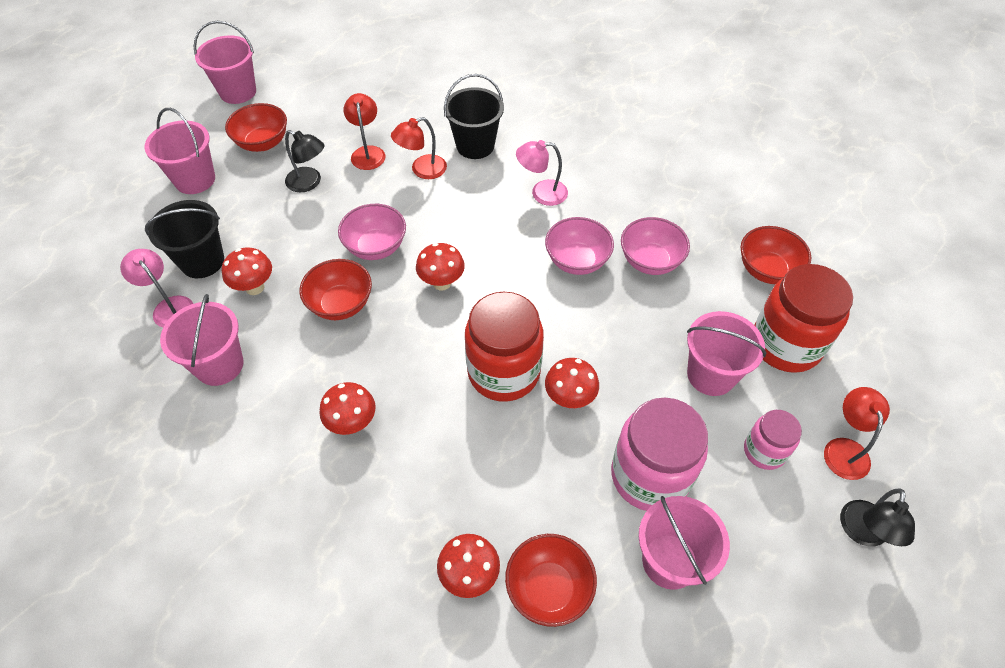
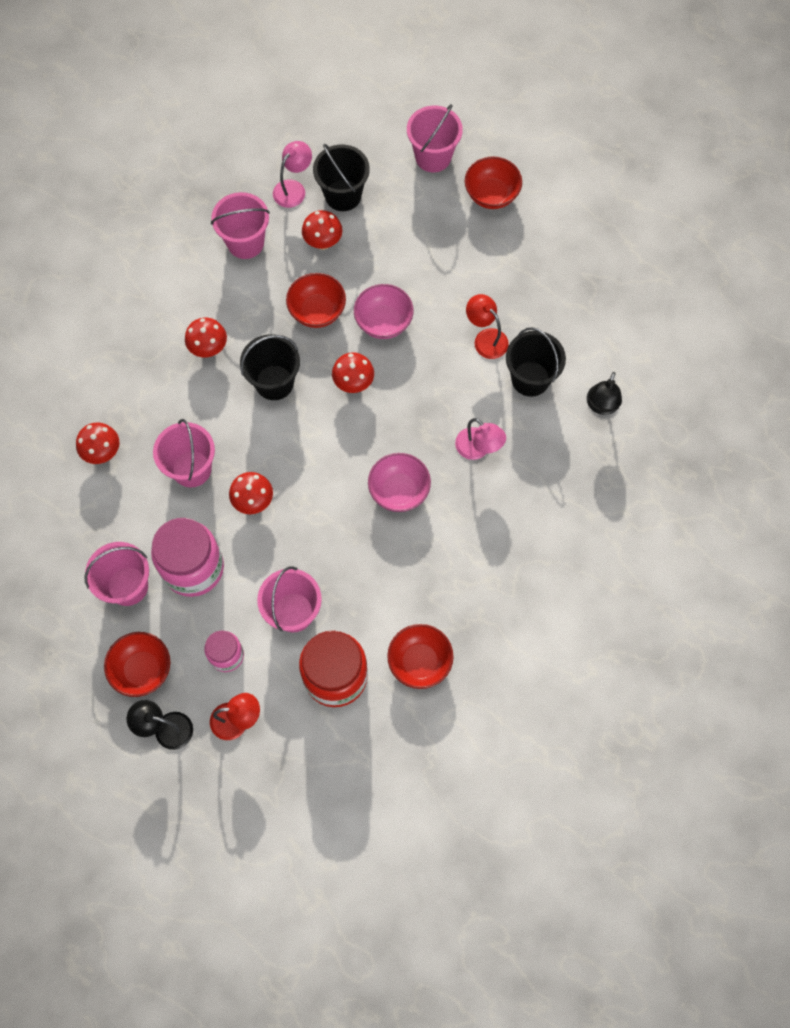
camera: 80 degrees right, 15 degrees up
(238, 92) = (557, 151): pink bucket -> pink bucket (191, 469)
(309, 183) = (449, 248): black lamp -> black lamp (601, 406)
(368, 152) = (499, 286): red lamp -> none
(419, 358) = (274, 382): none -> black bucket
(504, 372) = (271, 448): red jar -> none
(541, 193) = (478, 449): pink lamp -> pink lamp turned 150 degrees clockwise
(549, 588) = (99, 505): red bowl -> red bowl (142, 669)
(650, 261) = (411, 555): pink bowl -> none

